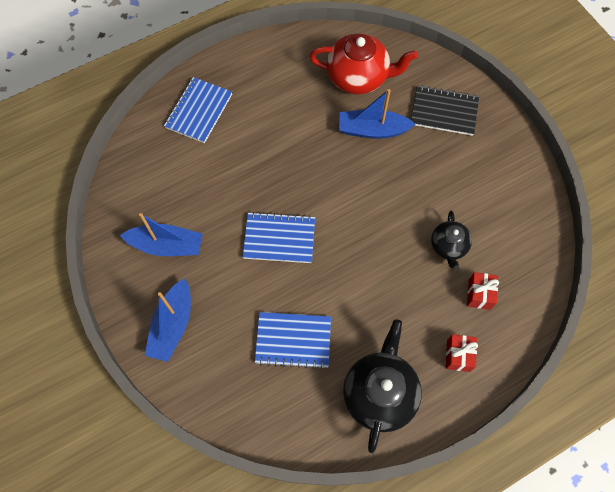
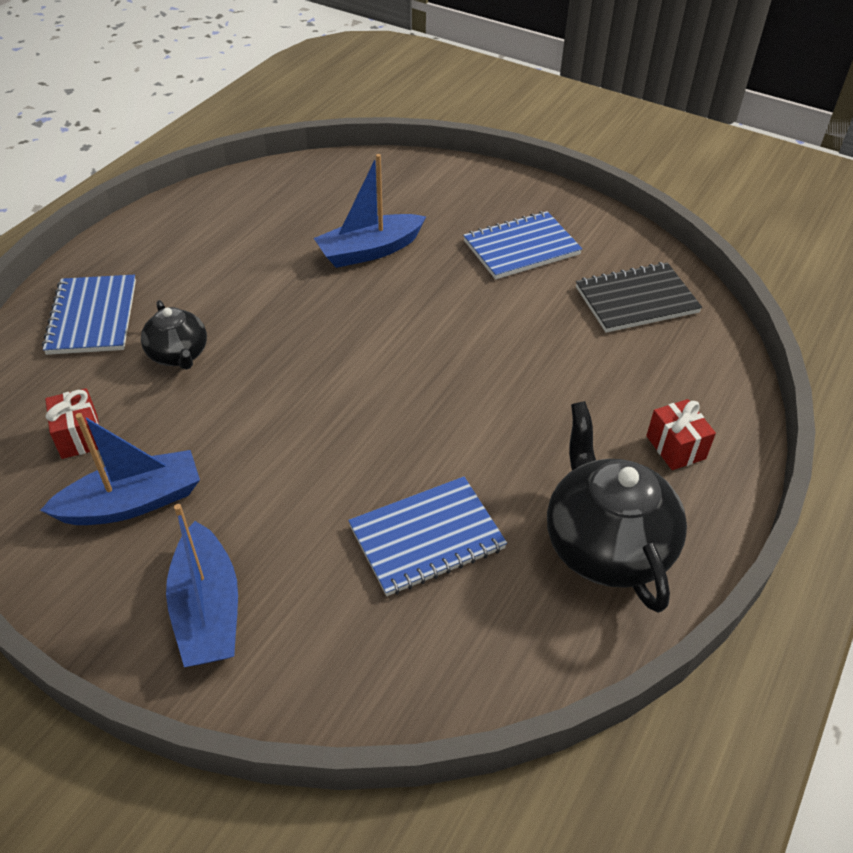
camera: 30 degrees left, 20 degrees down
(279, 239) = (317, 418): blue notebook -> blue notebook (521, 248)
(358, 77) = (311, 206): red teapot -> none
(444, 112) = (450, 202): black notebook -> black notebook (636, 300)
(448, 246) = (564, 332): black teapot -> black teapot (179, 355)
(479, 294) = (645, 367): red gift -> red gift (79, 436)

